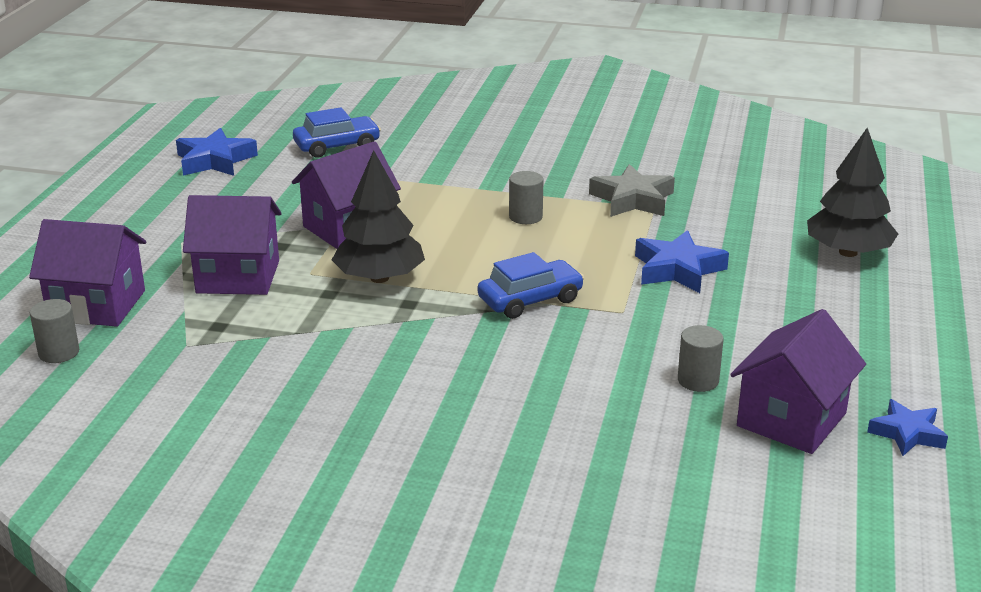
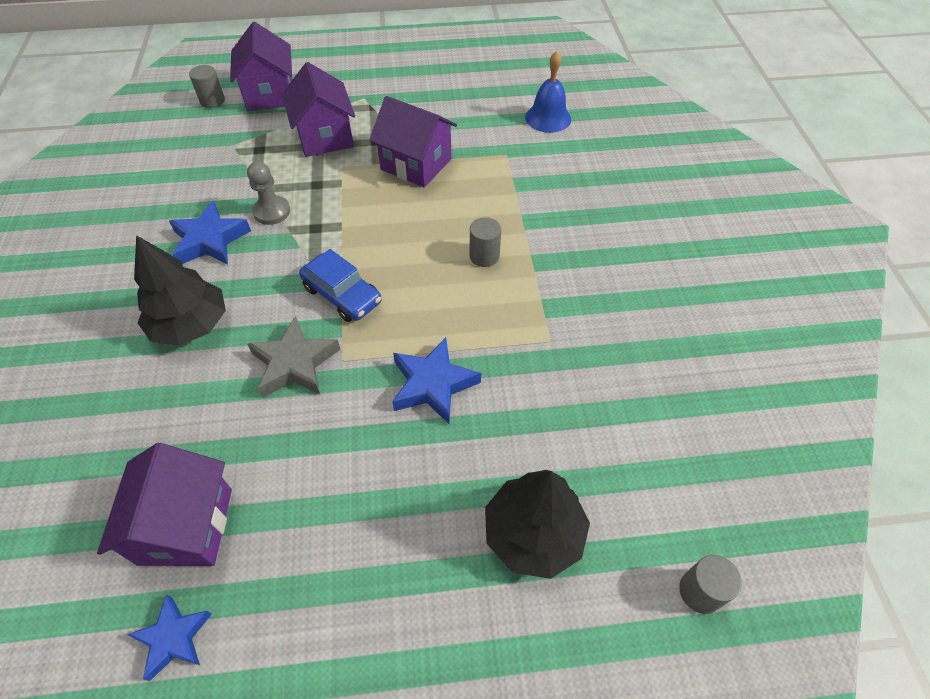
camera: 70 degrees right, 25 degrees up
(215, 160) = (487, 72): blue star -> blue star (210, 240)
(337, 146) = (548, 118): blue car -> blue bell
(355, 328) = (272, 212): none -> grey pawn
(379, 278) = (347, 202): black tree -> black tree (191, 324)
(633, 199) = (557, 321): grey star -> grey star (295, 363)
(698, 380) = (240, 439): grey cylinder -> grey cylinder (700, 591)
(791, 420) = (186, 526): purple house -> purple house turned 75 degrees clockwise

